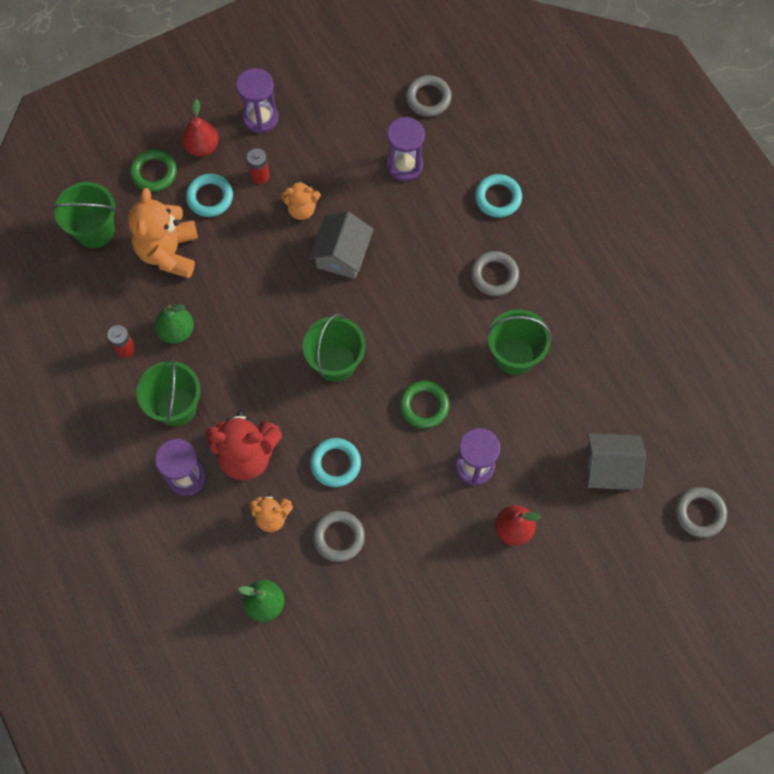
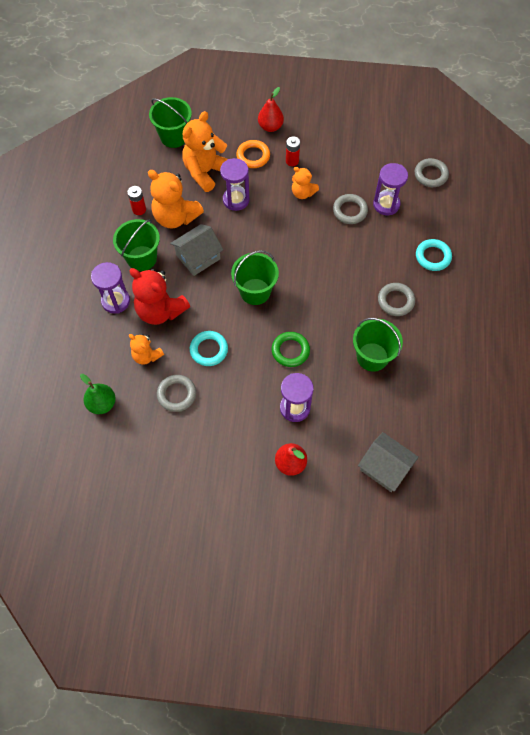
camera: 35 degrees right, 5 degrees down
(154, 173) = (231, 125): green ring -> none
(176, 331) = (175, 217): green pear -> orange teddy bear
(210, 197) = (253, 156): turquoise ring -> orange ring
(260, 118) = (317, 130): purple hourglass -> purple hourglass (236, 200)
(342, 254) = (307, 232): grey house -> grey house (198, 257)
(700, 513) = (427, 539): grey ring -> grey ring (350, 211)

